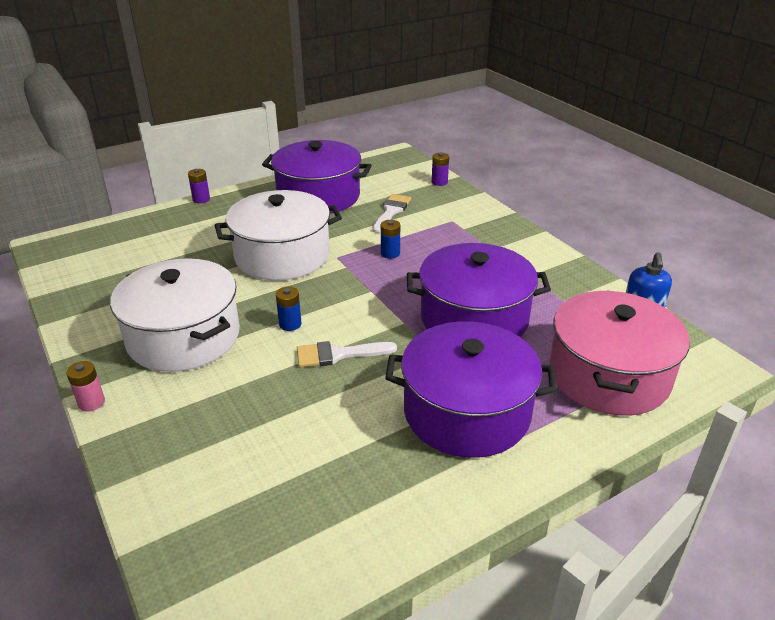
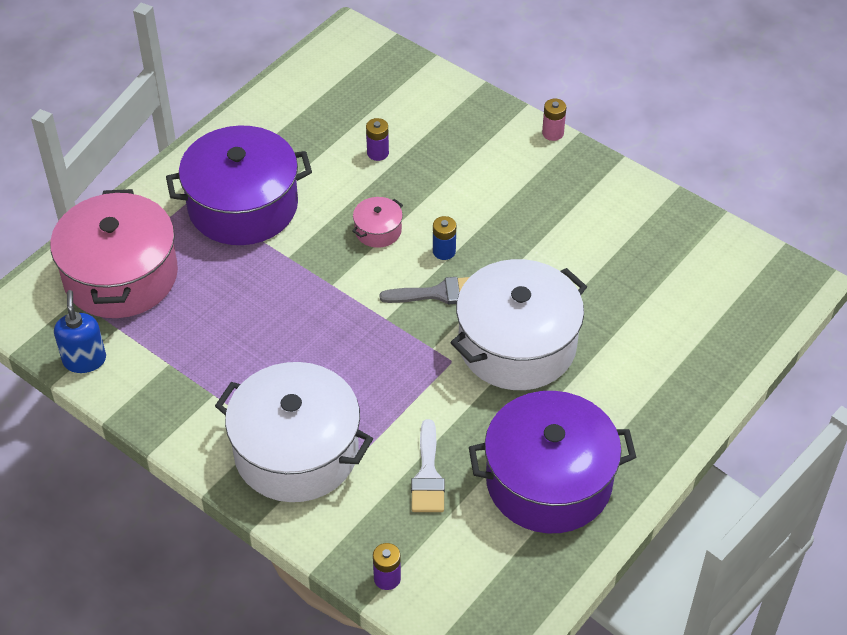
camera: 160 degrees right, 15 degrees up
(183, 337) = (534, 210): white pot -> white pot (296, 451)
(201, 199) = (704, 423): purple battery -> purple battery (377, 153)
(317, 297) = (438, 293): none -> grey brush
(338, 354) = (378, 230): white brush -> pink pot
(390, 253) = (391, 386): blue battery -> none
(474, 318) = (262, 310): purple pot -> none

